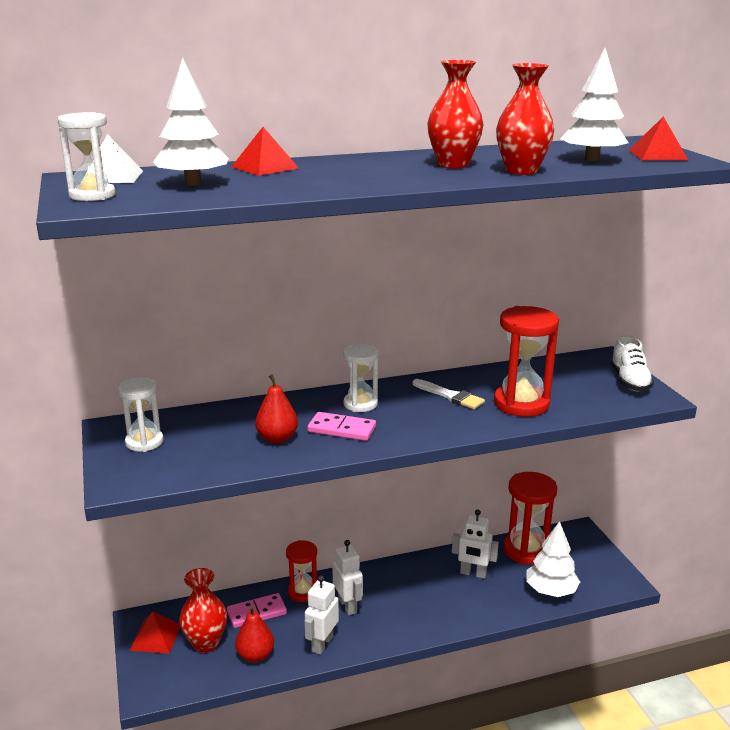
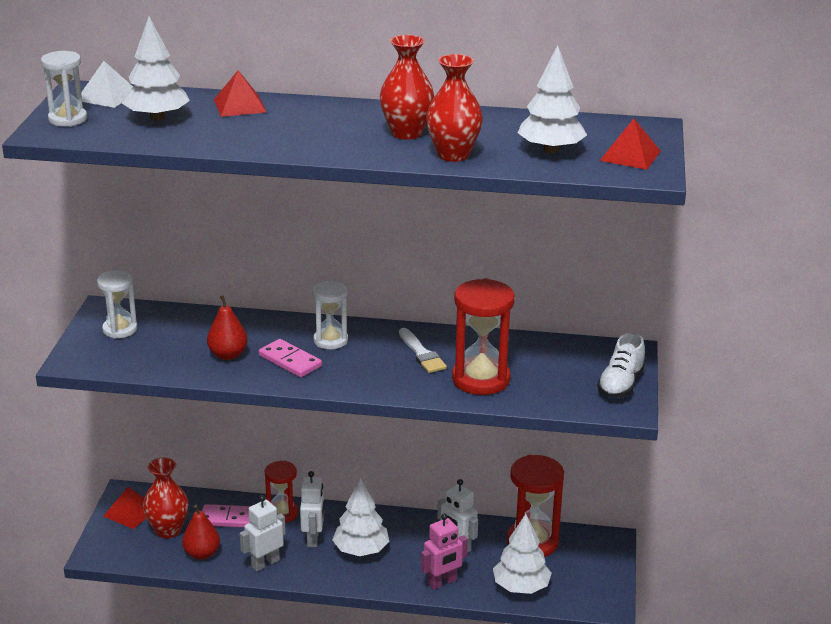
camera: 25 degrees right, 5 degrees up
(397, 603) = (361, 550): none -> white tree
(487, 608) = (442, 582): none -> pink robot

